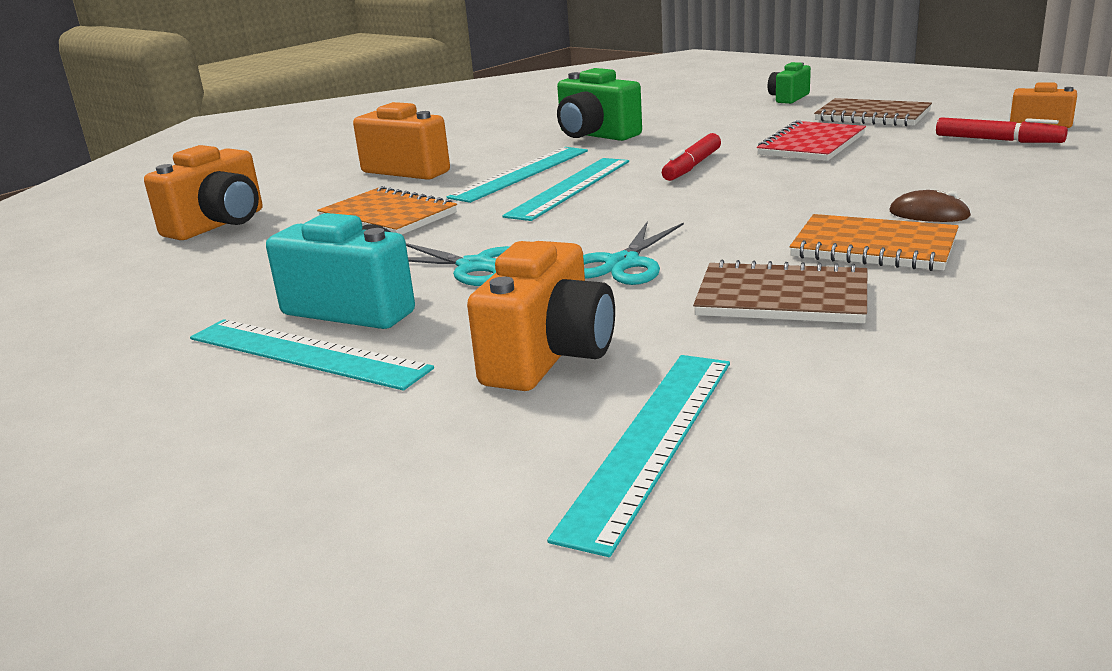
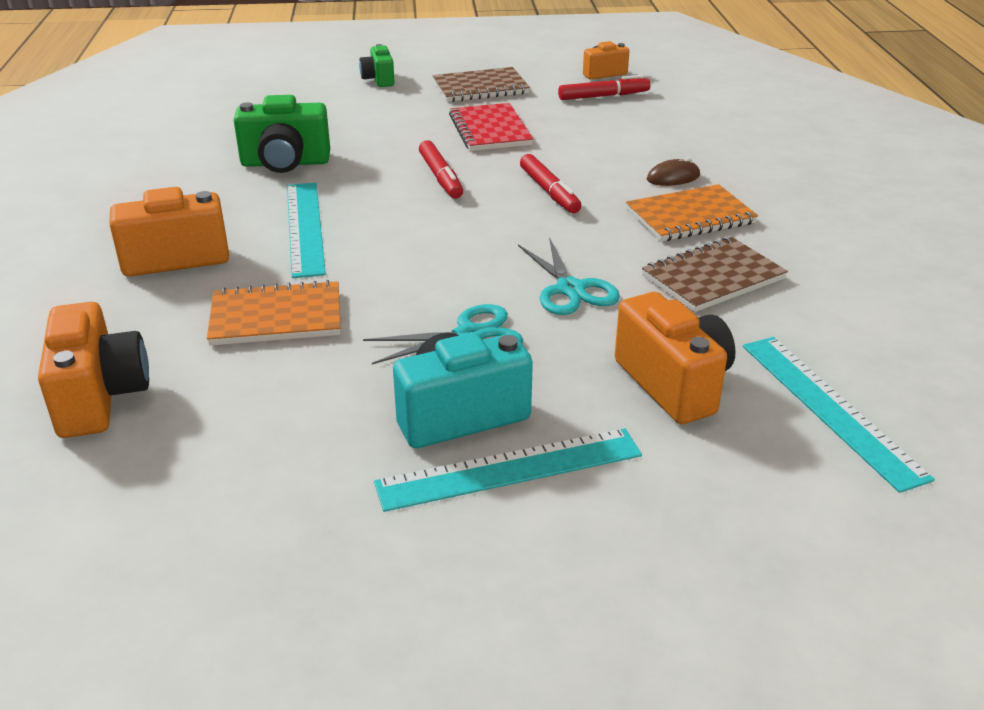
camera: 50 degrees left, 10 degrees up
(569, 188) = (383, 230): turquoise ruler -> none
(767, 196) = (549, 191): none -> red marker

